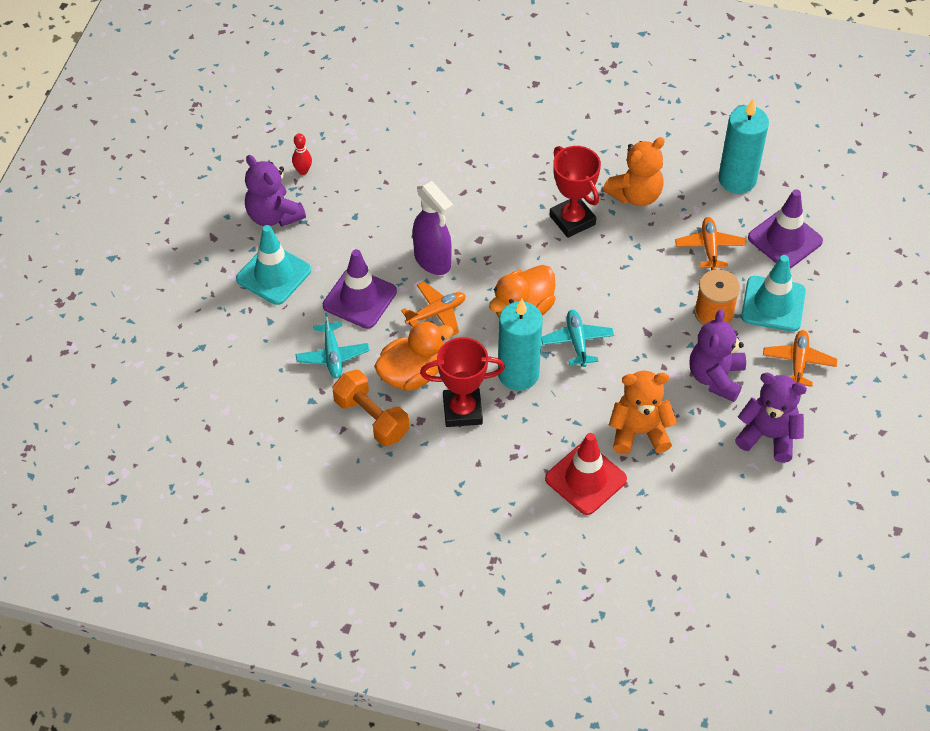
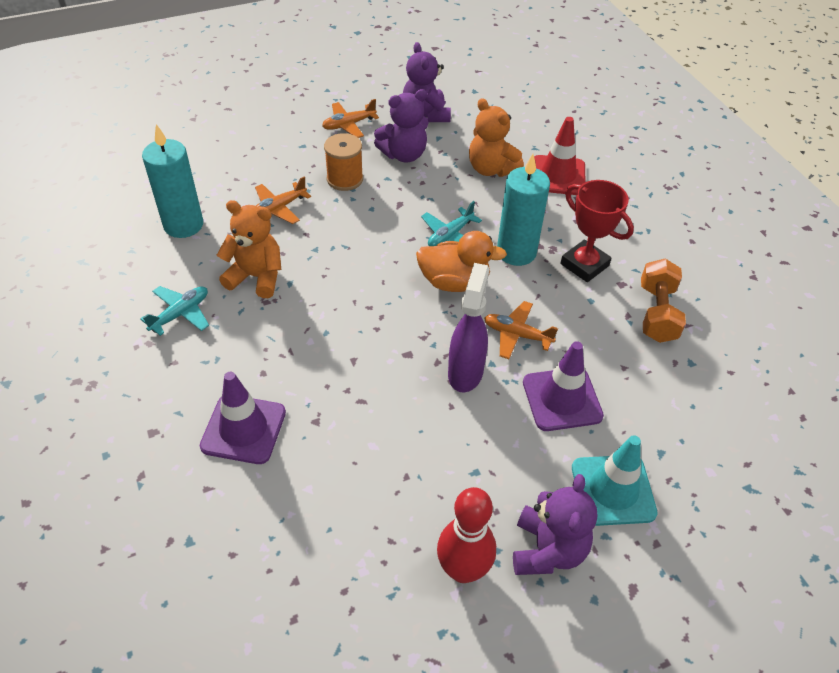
camera: 130 degrees left, 5 degrees down
(303, 171) = (463, 570): red bowling pin -> red bowling pin, size x2.00
(332, 355) = (637, 378): turquoise plane -> turquoise plane (180, 314)
(412, 374) = (590, 313): orange duck -> none
(572, 220) = (324, 303): red trophy -> none
(773, 304) = (306, 155): turquoise traffic cone -> none
(785, 239) = (232, 174): purple traffic cone -> purple traffic cone (243, 429)

